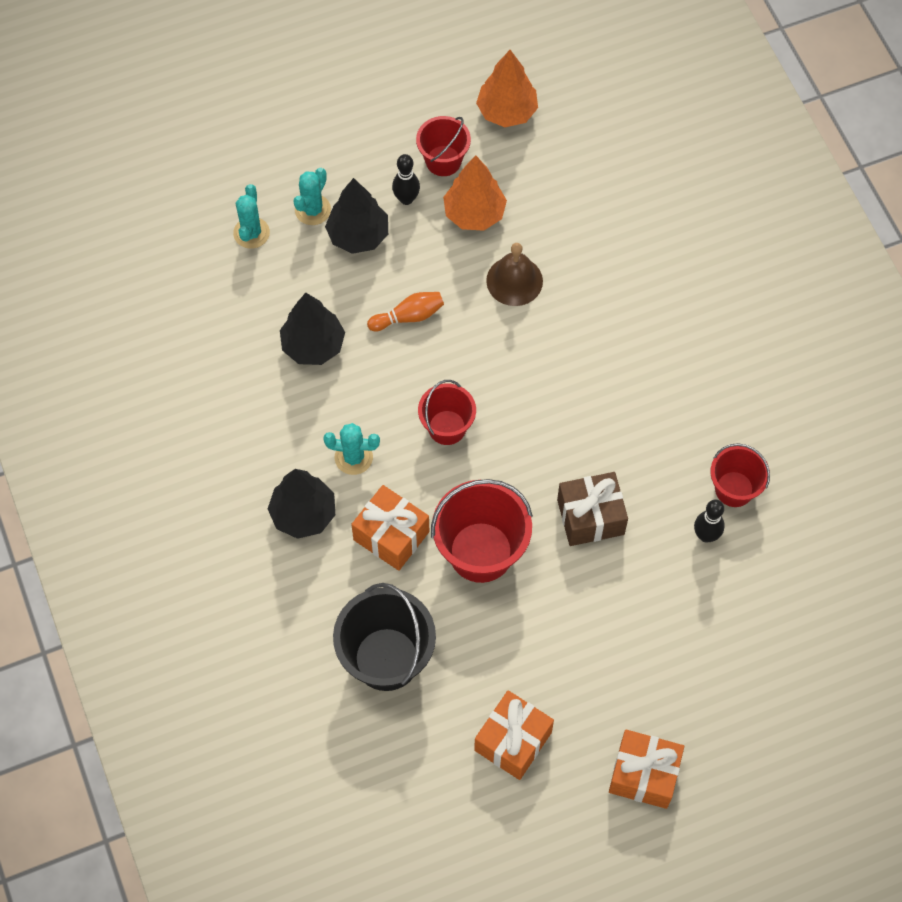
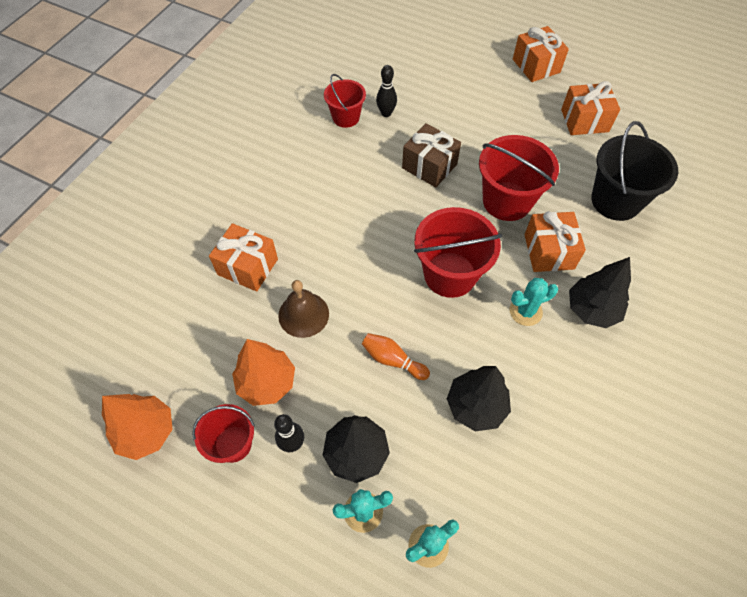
camera: 130 degrees left, 5 degrees down
(353, 457) = (525, 311): turquoise cactus -> turquoise cactus turned 75 degrees counterclockwise
(447, 427) = (450, 274): red bucket -> red bucket, size x1.65
(606, 270) = (248, 267): none -> orange gift

